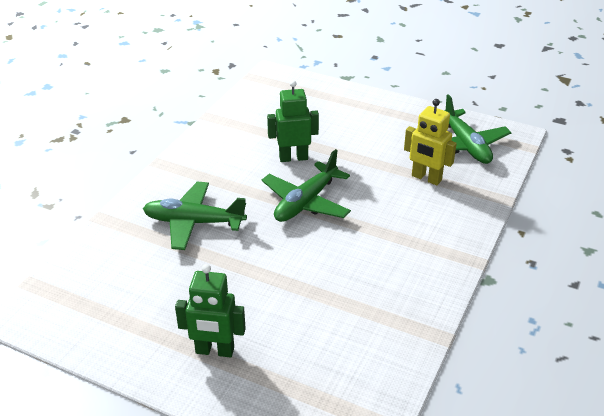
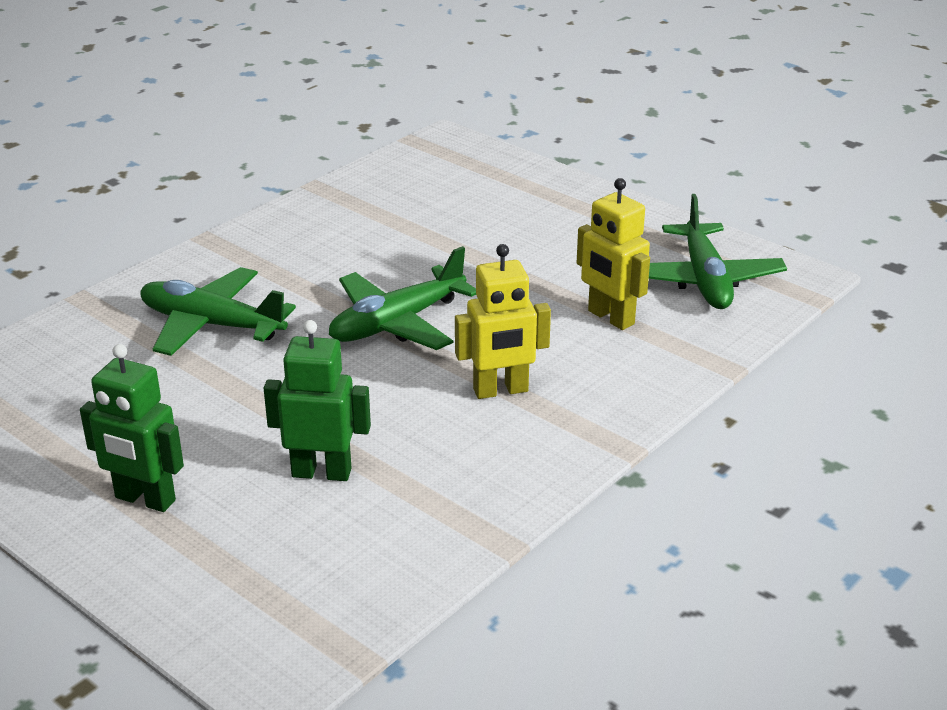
camera: 15 degrees right, 5 degrees down
(293, 158) = (413, 259): green robot -> green robot (321, 472)
(389, 237) = (501, 391): none -> yellow robot

